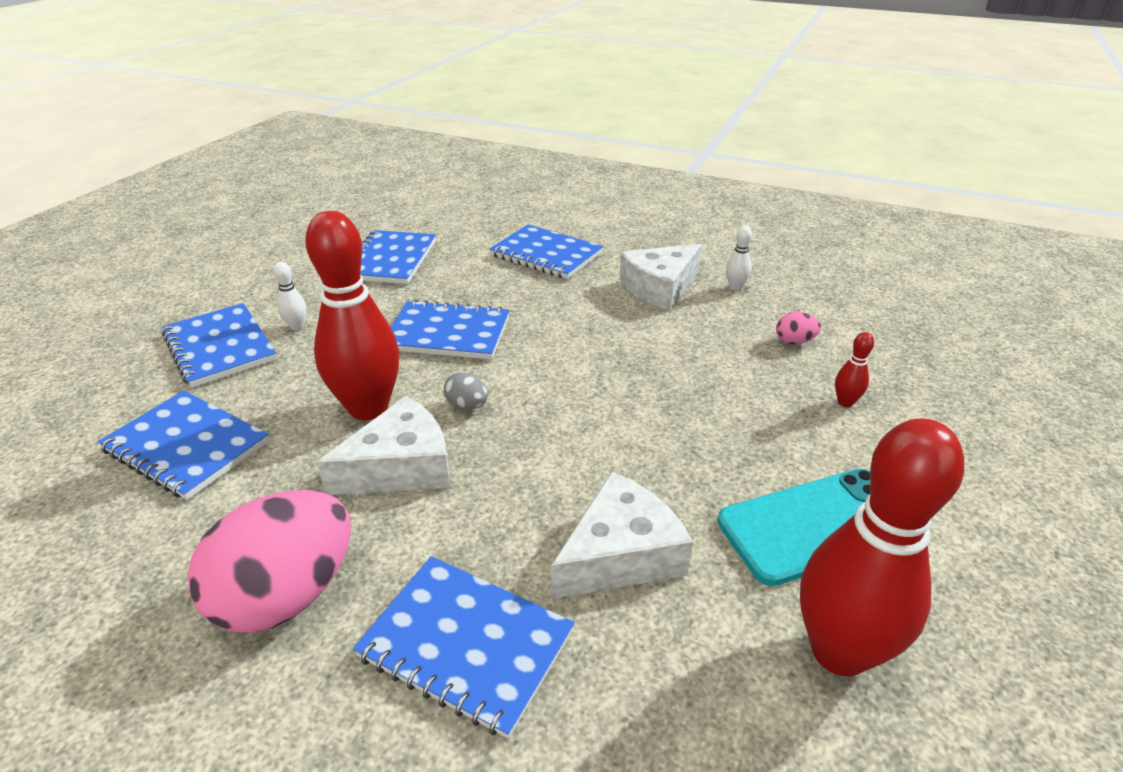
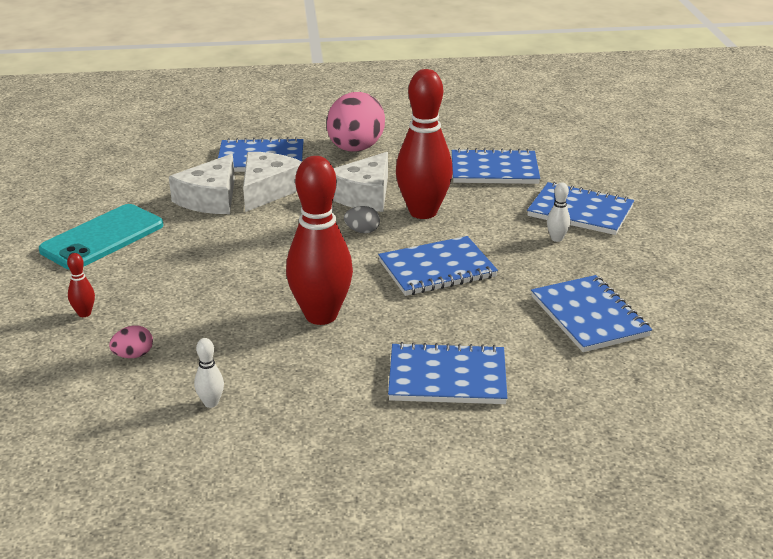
camera: 150 degrees right, 5 degrees down
(660, 287) = (291, 374): white cheese -> white cheese (268, 190)
(839, 651) = (89, 198): red bowling pin -> red bowling pin (321, 315)

